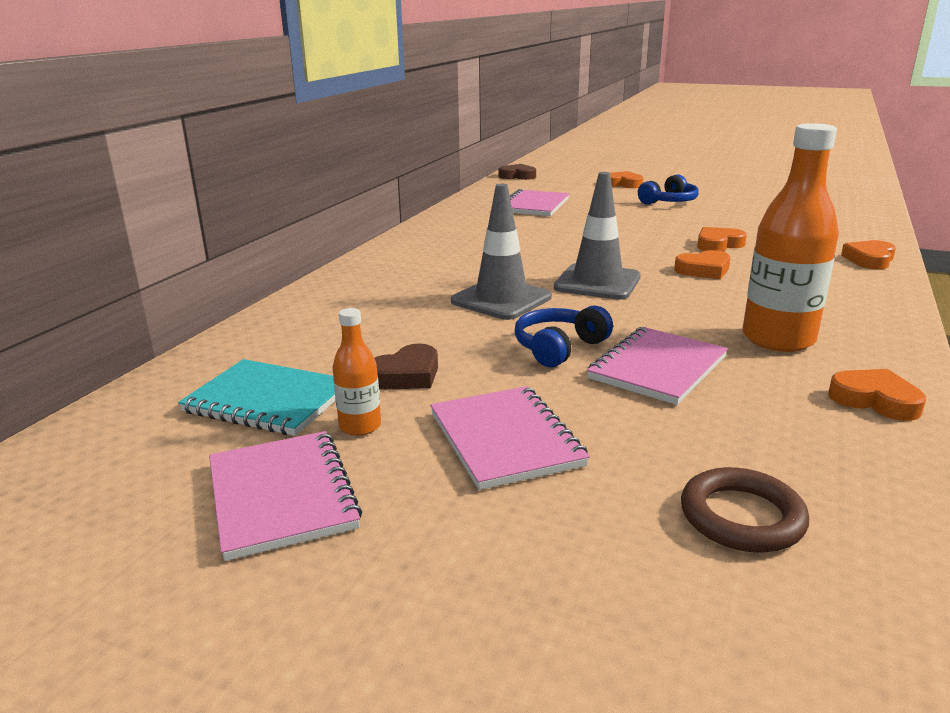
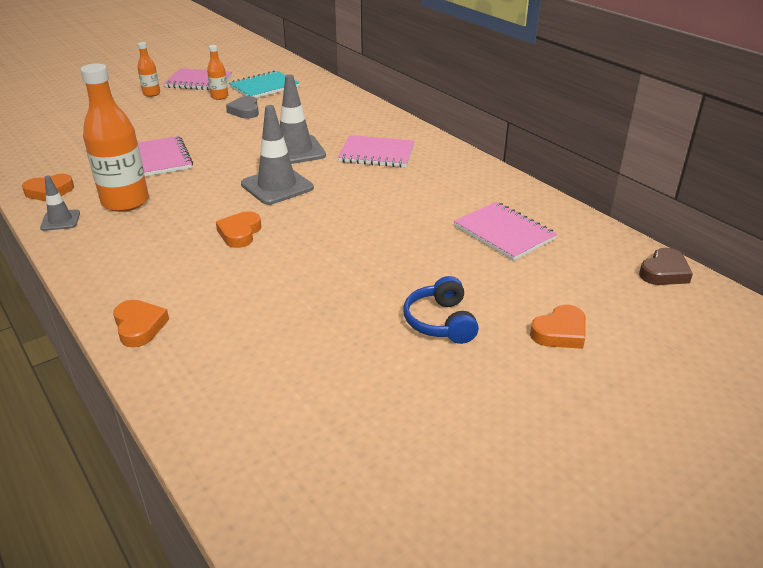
camera: 120 degrees right, 10 degrees up
(407, 375) = (245, 111): brown heart -> grey heart
(419, 527) = (151, 94): none -> orange bottle
(505, 439) = (169, 115): pink notebook -> pink notebook (377, 154)
(559, 348) = (216, 146): blue headphones -> none
(718, 244) = (277, 271): orange heart -> none
(742, 517) = (67, 133): brown ring -> none
(884, 356) = (60, 220): none -> grey traffic cone

